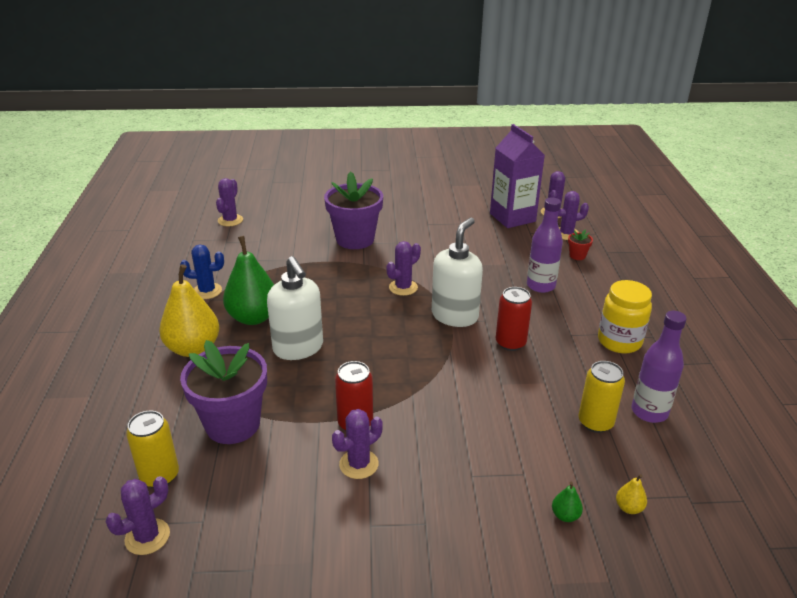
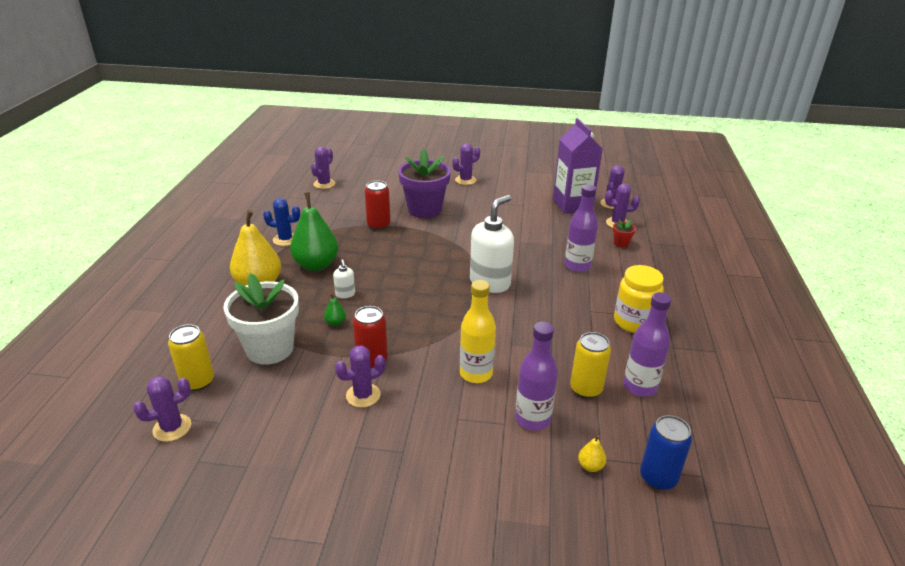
camera: 10 degrees right, 0 degrees up
(233, 424) = (270, 349): purple flower pot -> white flower pot
(298, 348) = (345, 294): white soap dispenser -> white soap dispenser, size x0.44
(403, 287) = (452, 254): purple cactus -> purple cactus (465, 180)
(474, 421) = (476, 374): none -> yellow bottle
(510, 343) = (532, 311): red can -> red can (378, 225)
(552, 464) = (532, 419): none -> purple bottle
(565, 515) = (529, 464): green pear -> green pear (335, 322)
(701, 509) = (658, 477): none -> blue can

